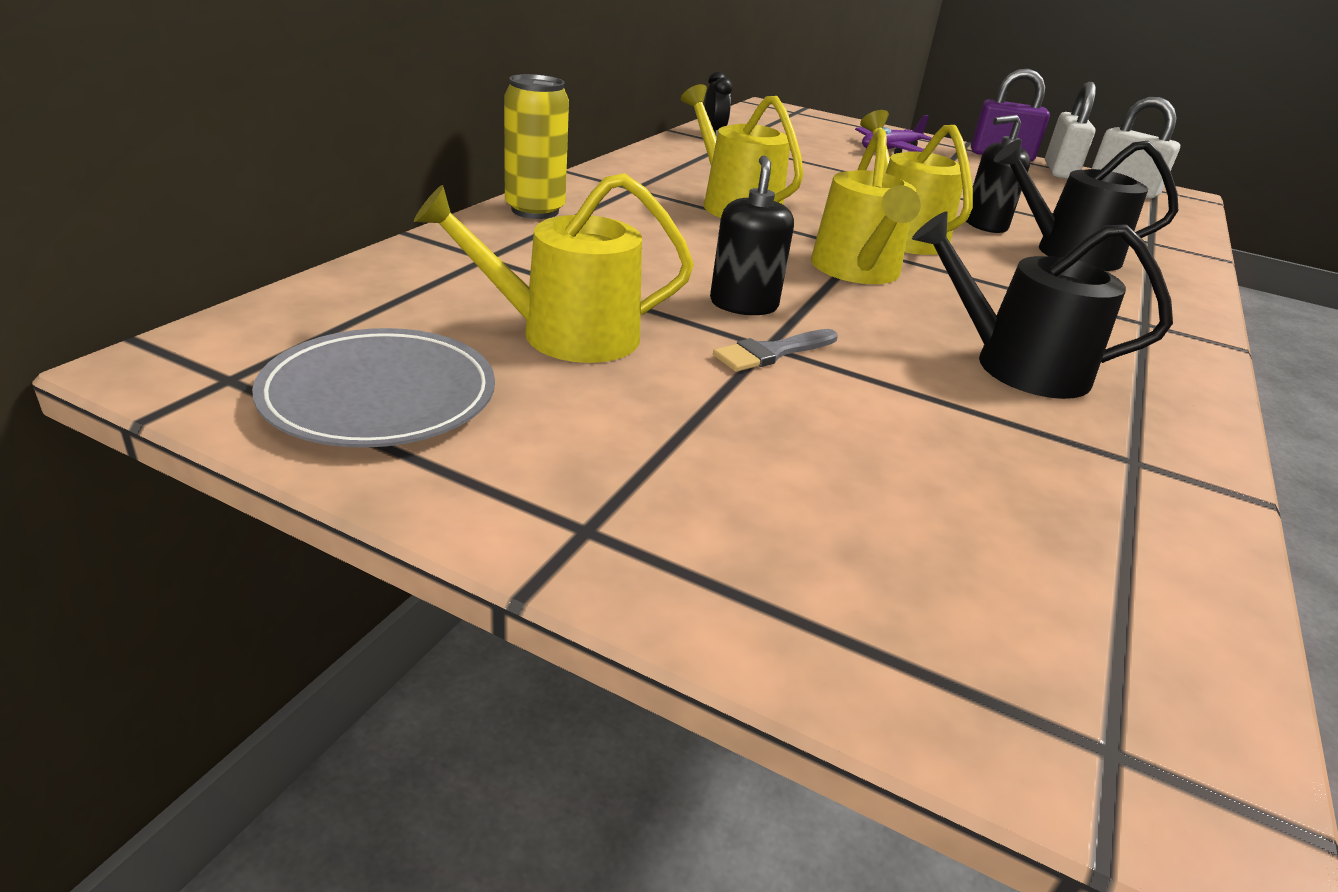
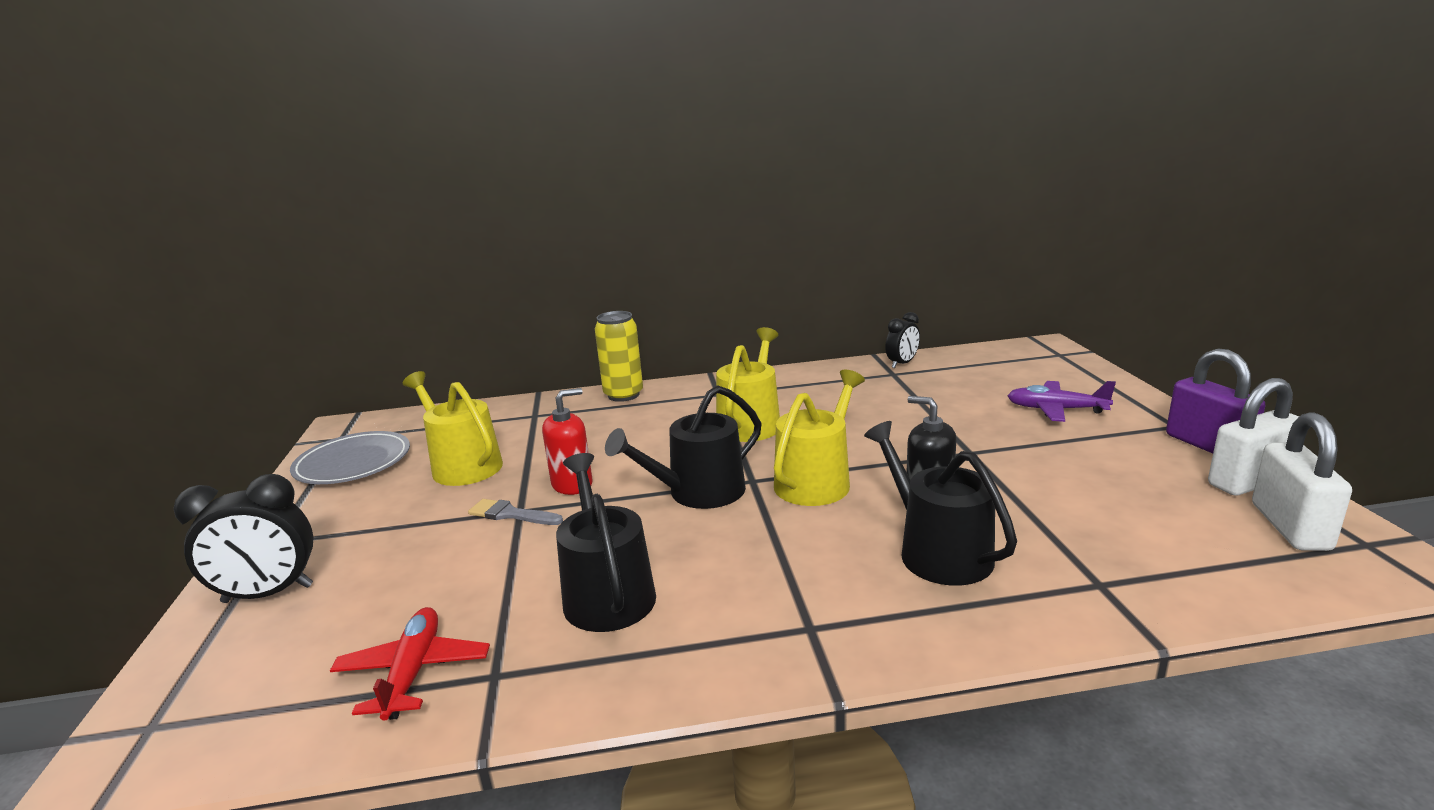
camera: 60 degrees right, 10 degrees down
(743, 304) = (572, 484): black soap dispenser -> red soap dispenser
(782, 567) = (268, 594): none -> black clock
(857, 271) = (698, 492): yellow watering can -> black watering can
(1098, 503) = (413, 672): none -> red plane

